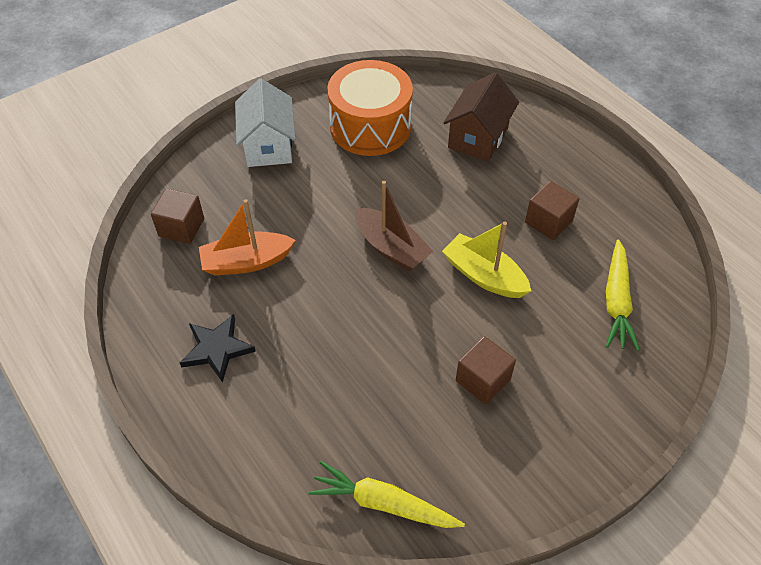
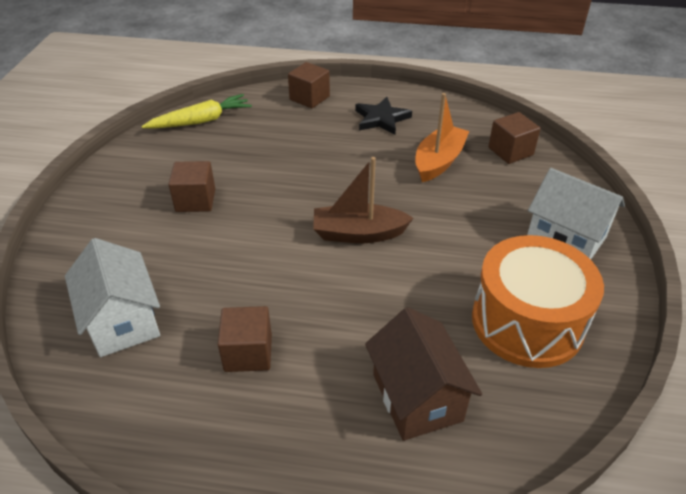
camera: 135 degrees right, 10 degrees down
(237, 443) = (309, 98): none -> brown cube
(484, 275) = (262, 263): yellow boat -> none
(616, 301) = (123, 321): yellow carrot -> white house

